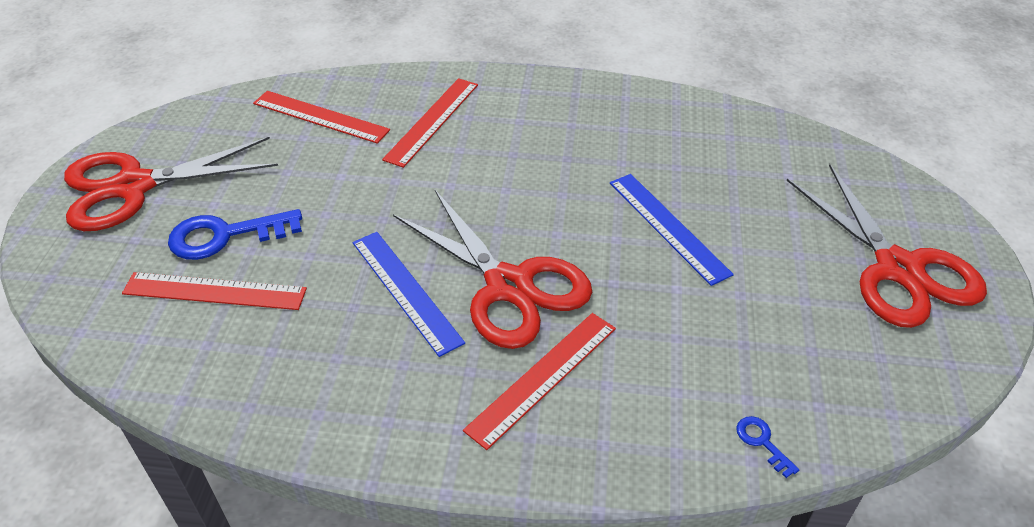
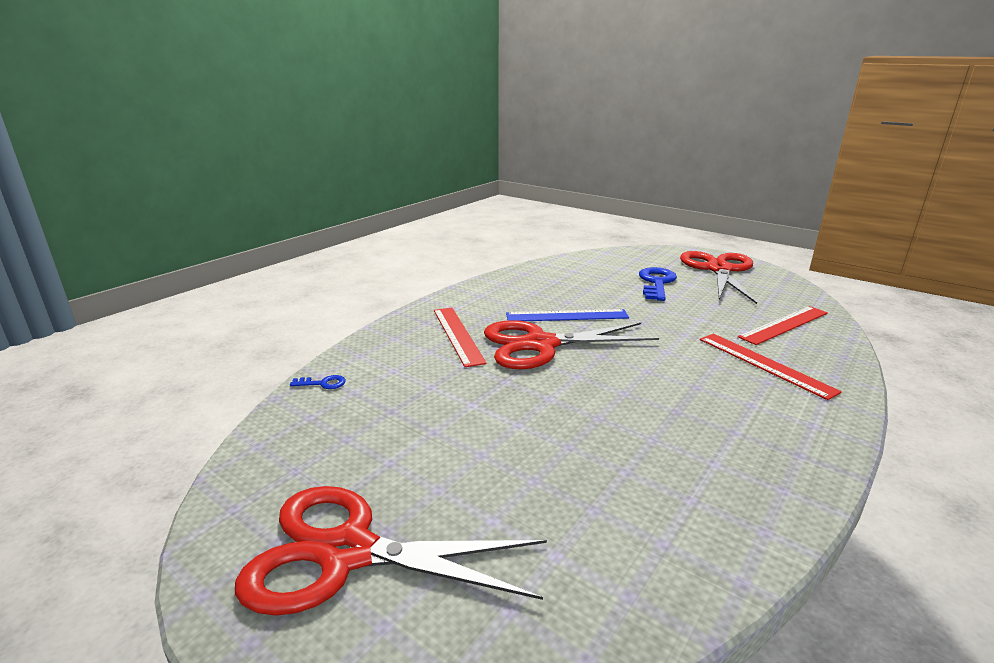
camera: 120 degrees right, 20 degrees down
(214, 291) = (610, 276): red ruler -> none
(668, 227) = (542, 428): blue ruler -> none

